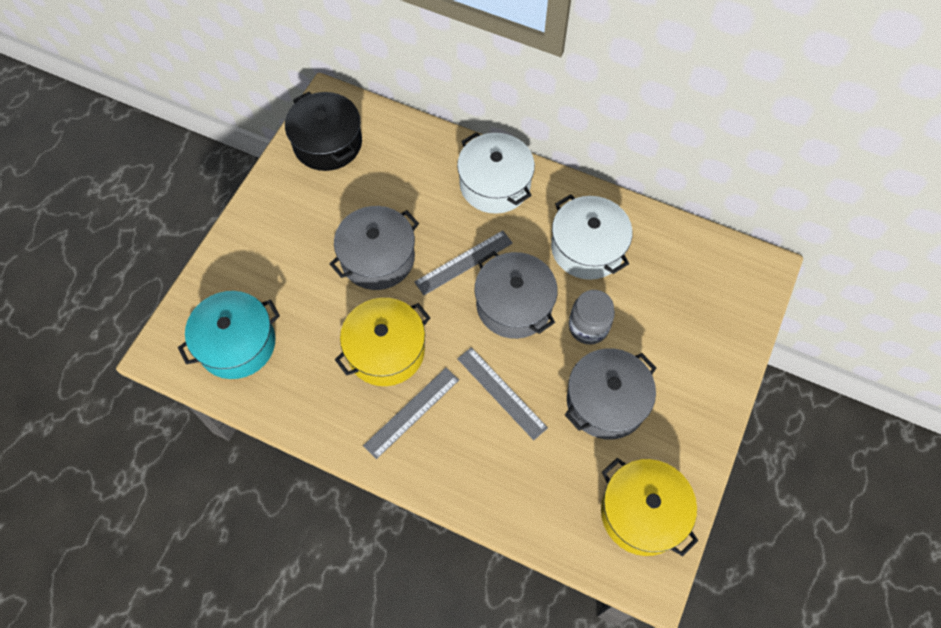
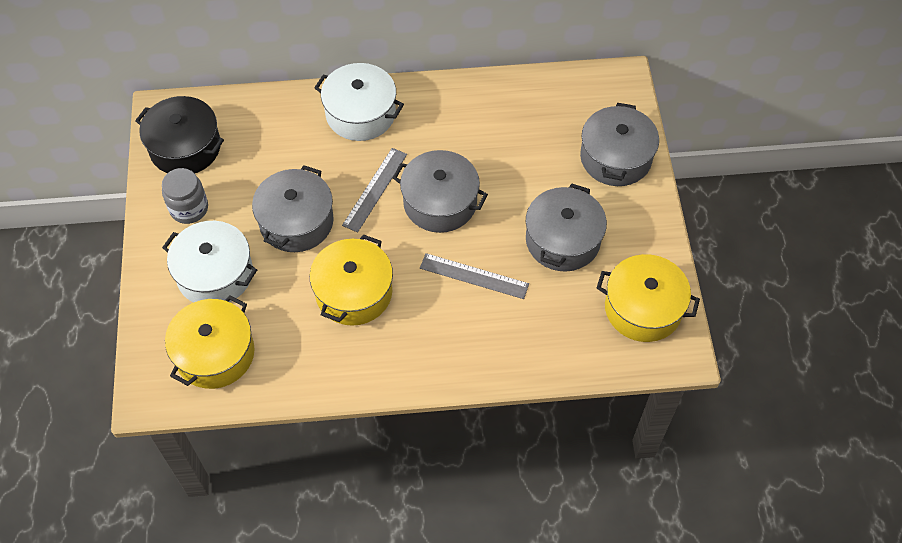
camera: 30 degrees left, 5 degrees down
(237, 343) = (215, 353): turquoise pot -> yellow pot
(411, 412) = (408, 329): grey ruler -> none
(587, 248) = (472, 129): white pot -> white pot (215, 274)
(588, 327) = (512, 190): grey jar -> grey jar (189, 208)
(708, 345) = (616, 158): none -> grey pot

